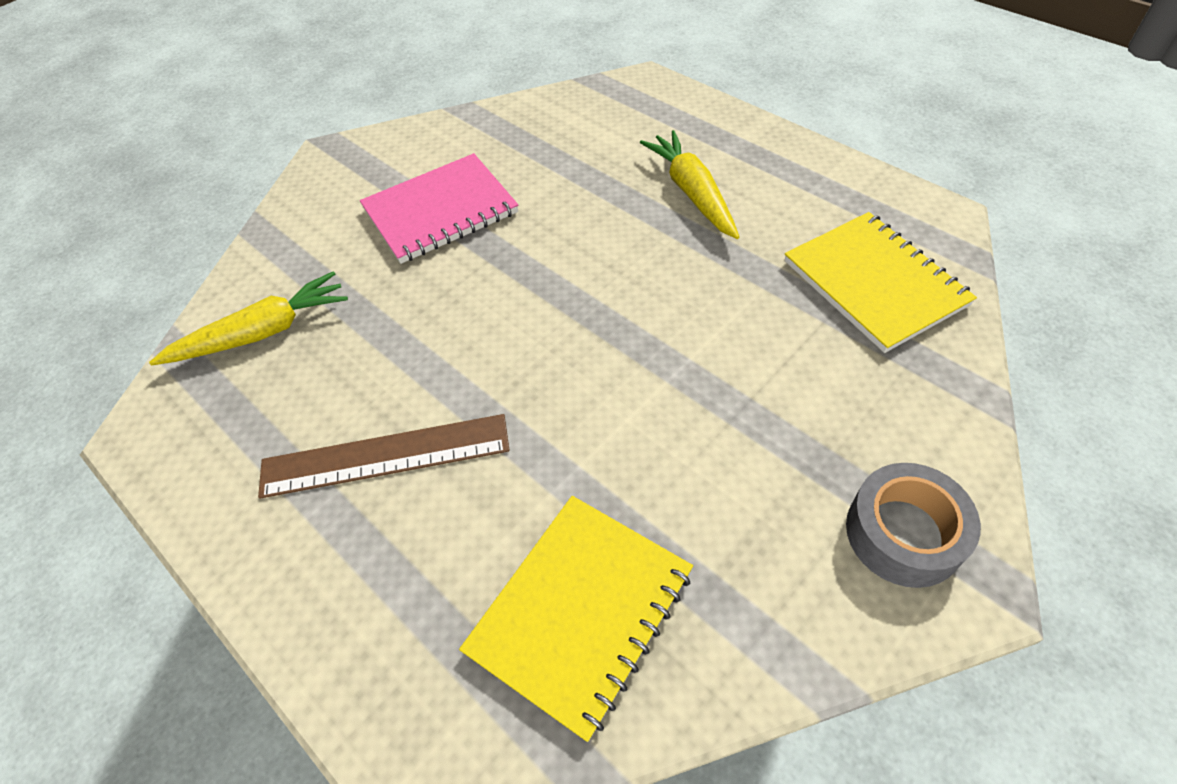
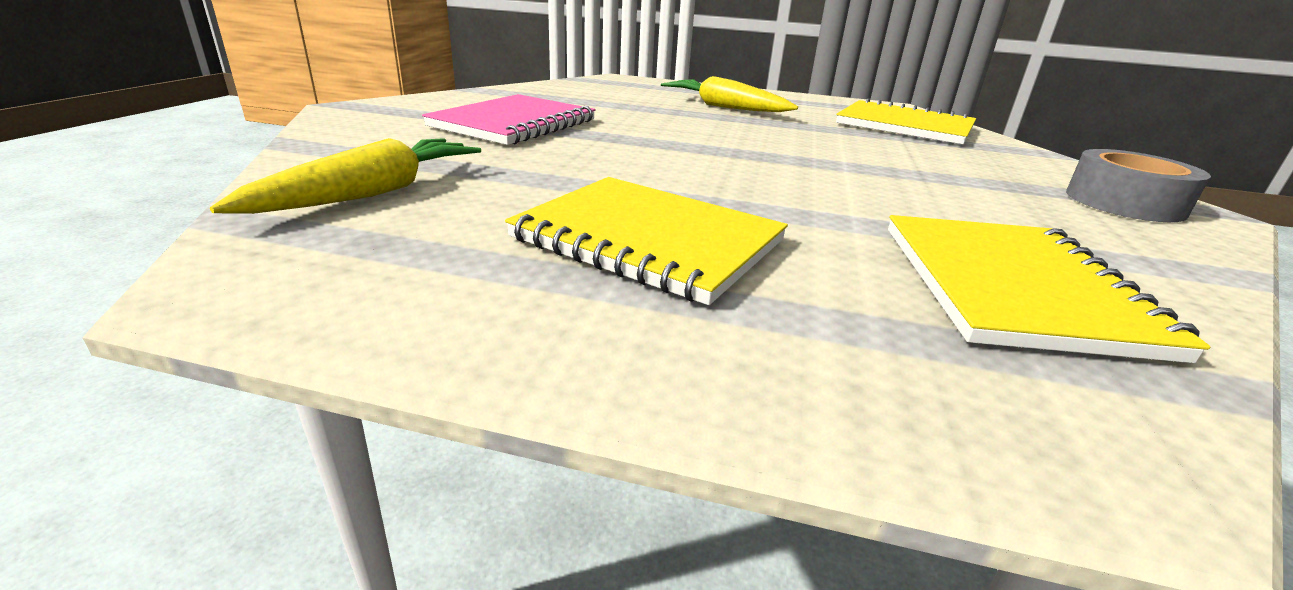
camera: 35 degrees left, 25 degrees down
(385, 455) = (648, 240): brown ruler -> yellow notebook

